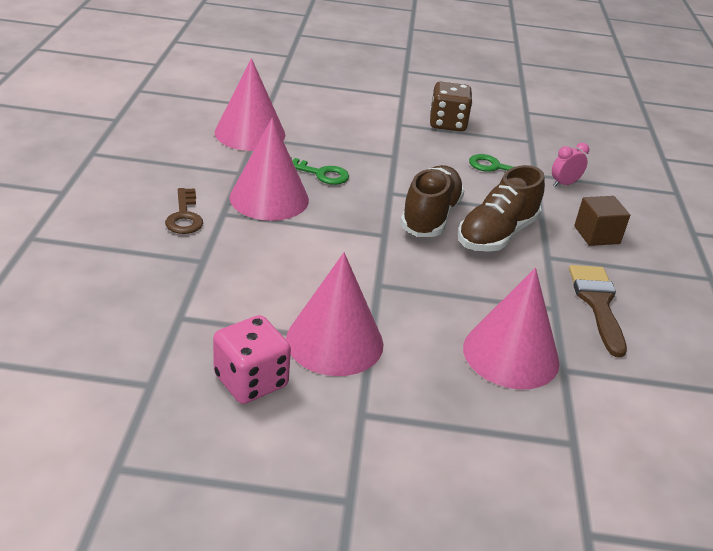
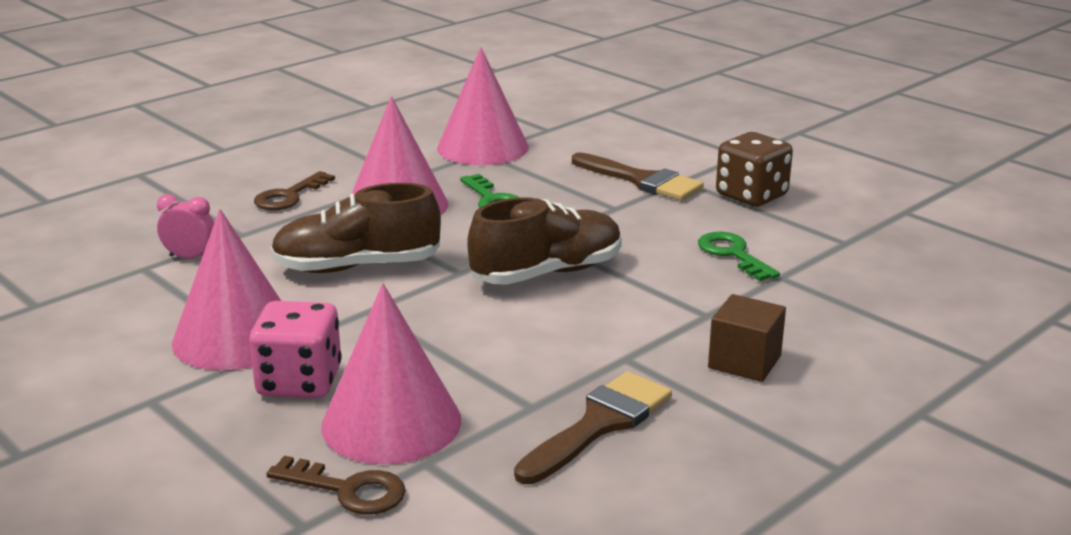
camera: 45 degrees right, 10 degrees down
(251, 381) = (110, 335): pink dice -> pink dice (299, 382)
(379, 131) = (642, 180): none -> brown brush
(497, 234) = (599, 315): brown shoe -> brown shoe (357, 267)
(558, 408) = (348, 490): none -> brown key
(564, 184) = (805, 298): pink clock -> pink clock (190, 258)

